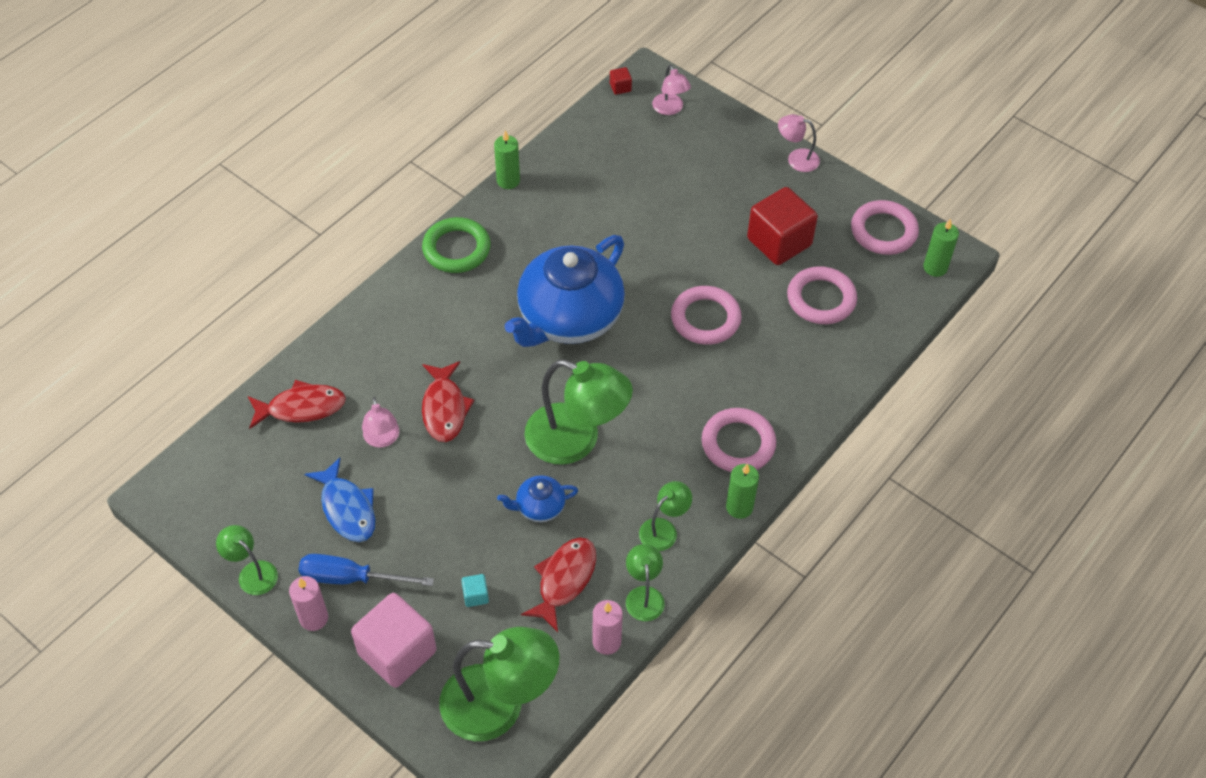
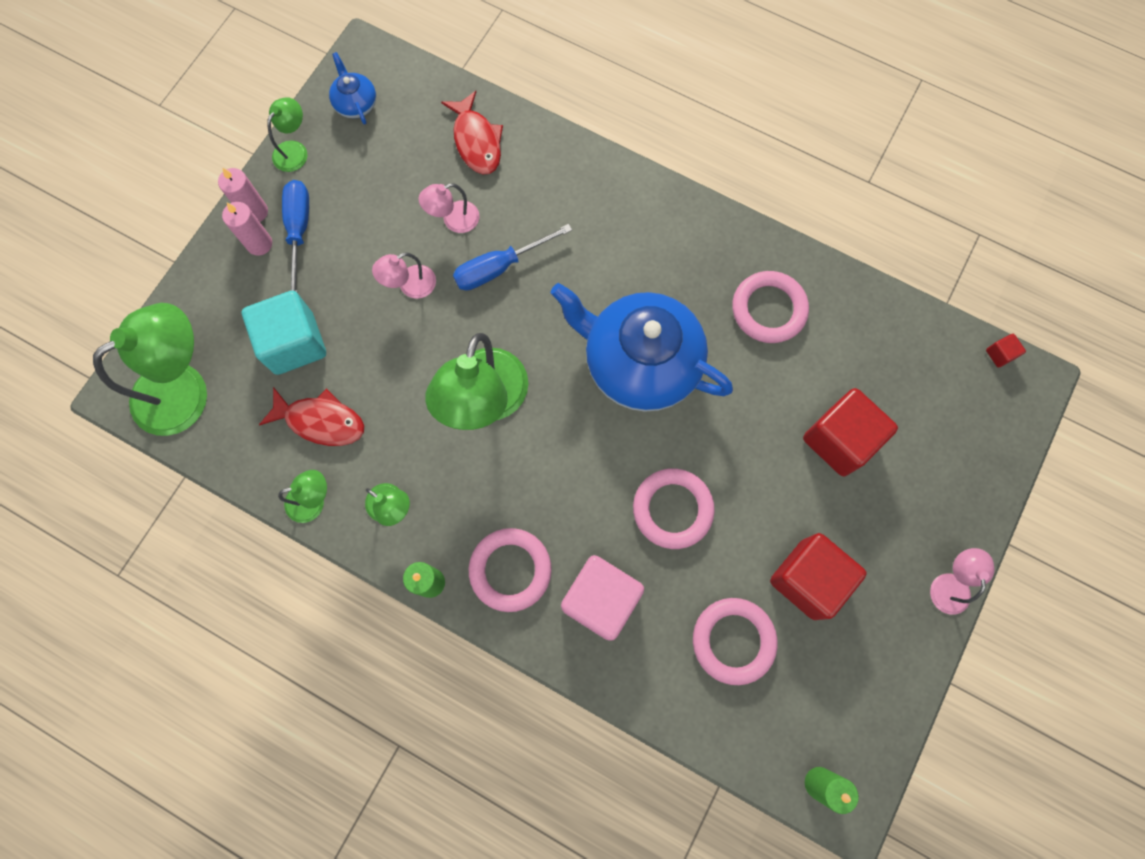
camera: 80 degrees right, 20 degrees up
(347, 508) = (372, 209): blue fish -> none
(397, 652) = (228, 289): pink cube -> pink cube (600, 600)
(444, 409) = (499, 267): red fish -> blue screwdriver
(456, 249) = (705, 231): green ring -> none
(475, 595) = (294, 343): turquoise cube -> turquoise cube, size x2.47
(499, 704) = (185, 389): green lamp -> green lamp turned 120 degrees counterclockwise
(508, 181) = (815, 262): green candle -> none
(539, 507) = (399, 381): blue teapot -> blue teapot (356, 104)
(606, 642) = (259, 473): pink candle -> pink candle (259, 244)
(668, 198) = (839, 440): none -> red cube
(670, 109) = (983, 418): pink lamp -> pink lamp (410, 286)
(883, 231) = (861, 709): pink ring -> pink ring (768, 309)

